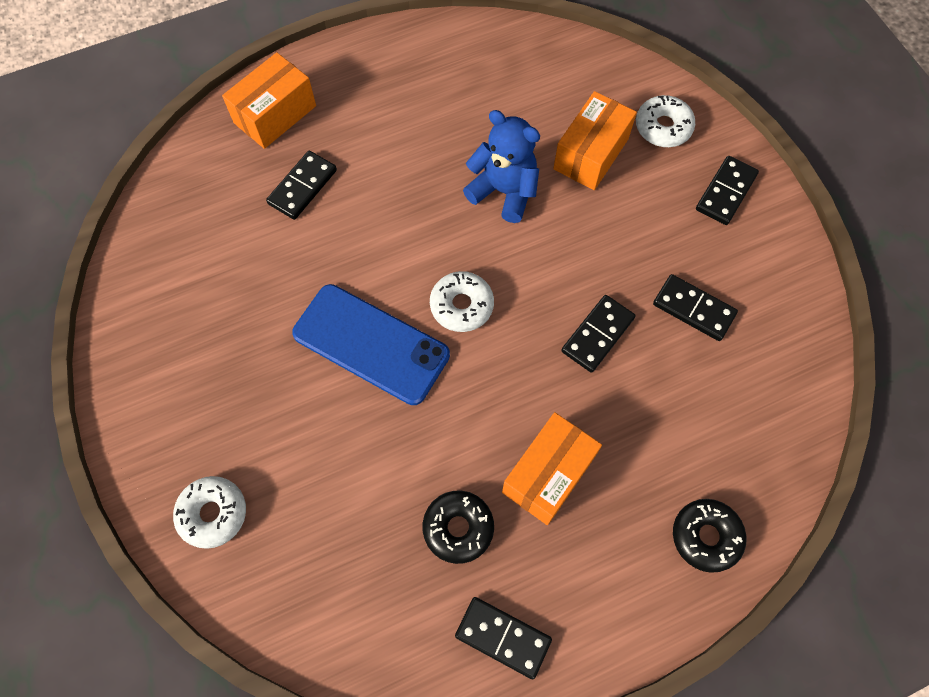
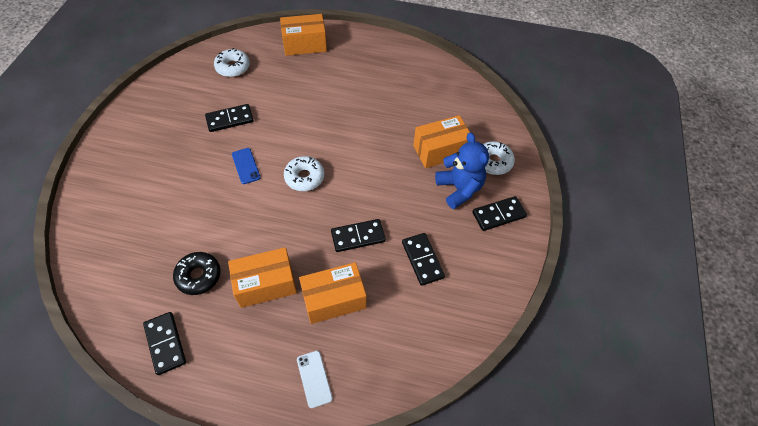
camera: 35 degrees right, 10 degrees down
(213, 513) = (106, 189): white donut -> white donut (233, 67)
(302, 187) = (285, 81): black domino -> black domino (230, 119)
(371, 344) = (246, 166): blue phone -> blue phone, size x0.45
(504, 191) = (377, 140): blue teddy bear -> blue teddy bear (459, 189)
(642, 431) = (334, 299): none -> orange box
(706, 536) = (314, 379): black donut -> white phone

